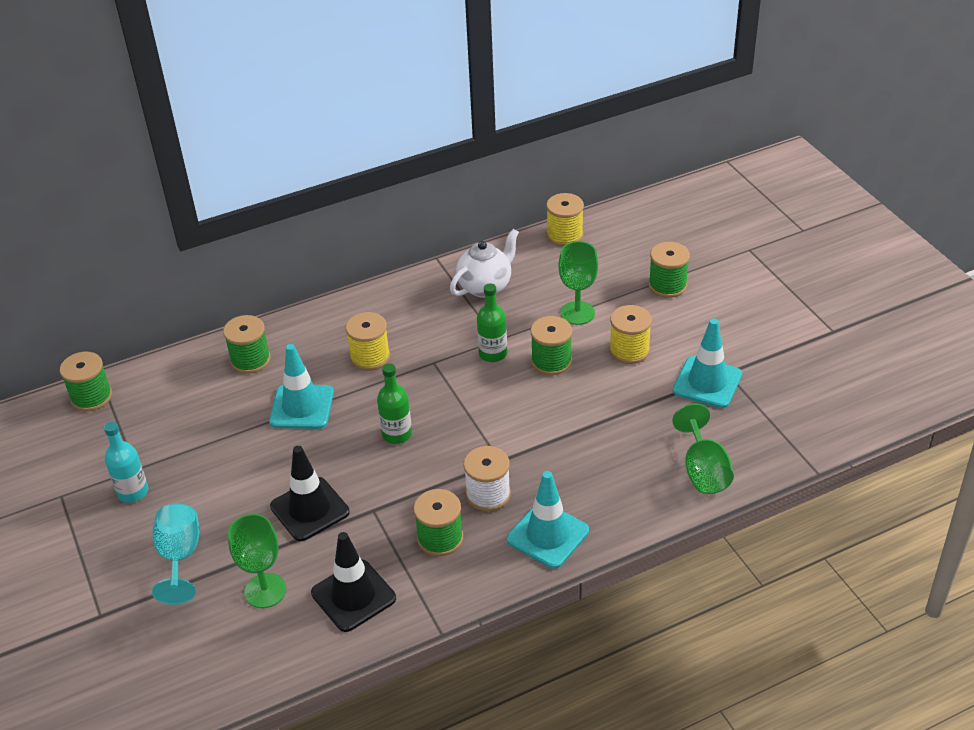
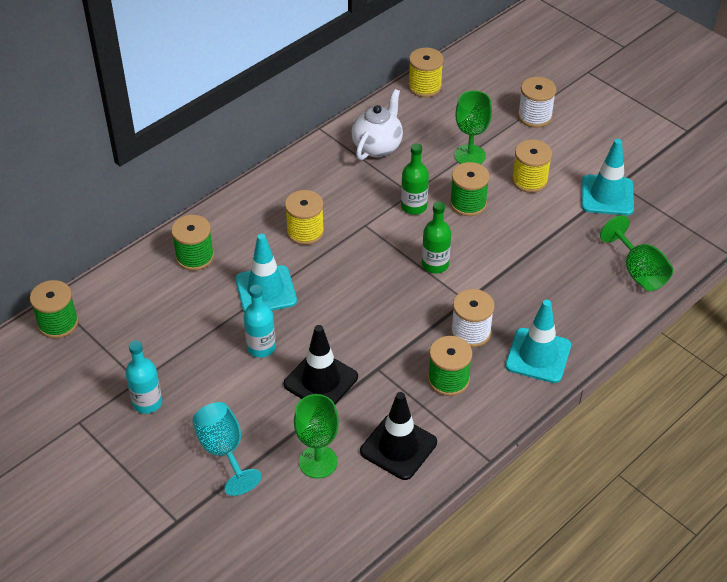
camera: 20 degrees left, 5 degrees up
(268, 462) = (261, 347): none -> turquoise bottle
(397, 434) = (365, 296): green bottle -> green bottle (435, 264)
(667, 285) = (534, 116): green spool -> white spool

